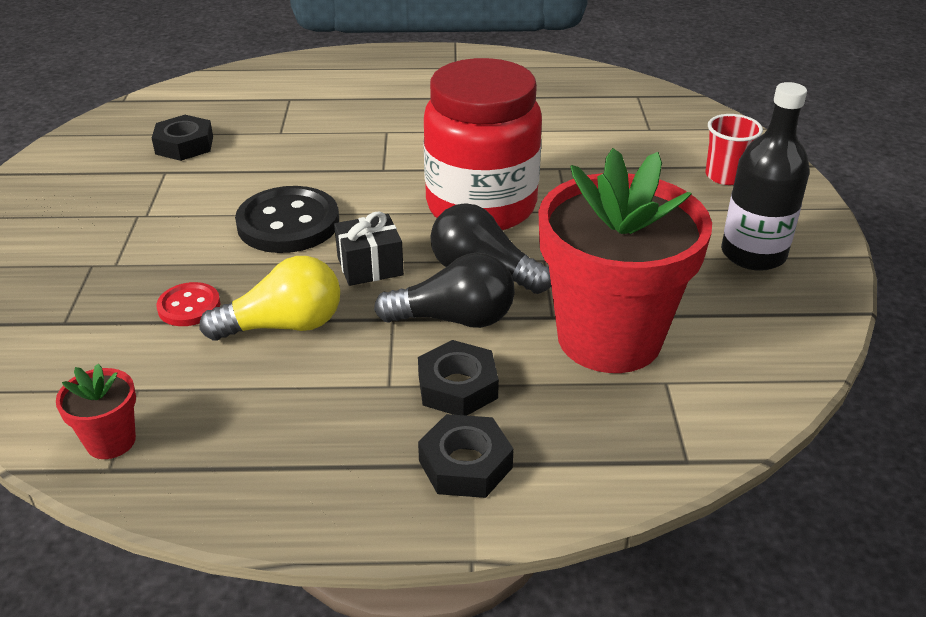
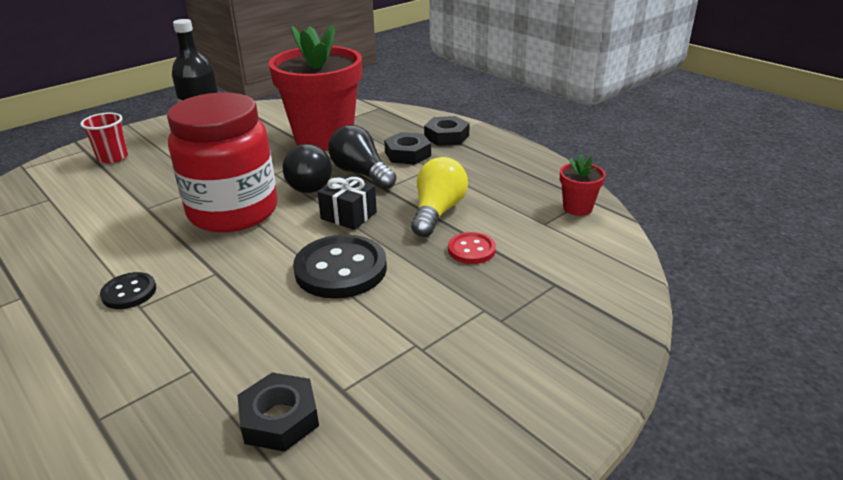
camera: 130 degrees left, 5 degrees down
(283, 325) = (437, 212): yellow light bulb -> yellow light bulb turned 75 degrees clockwise
(412, 131) = (129, 292): none -> black button

